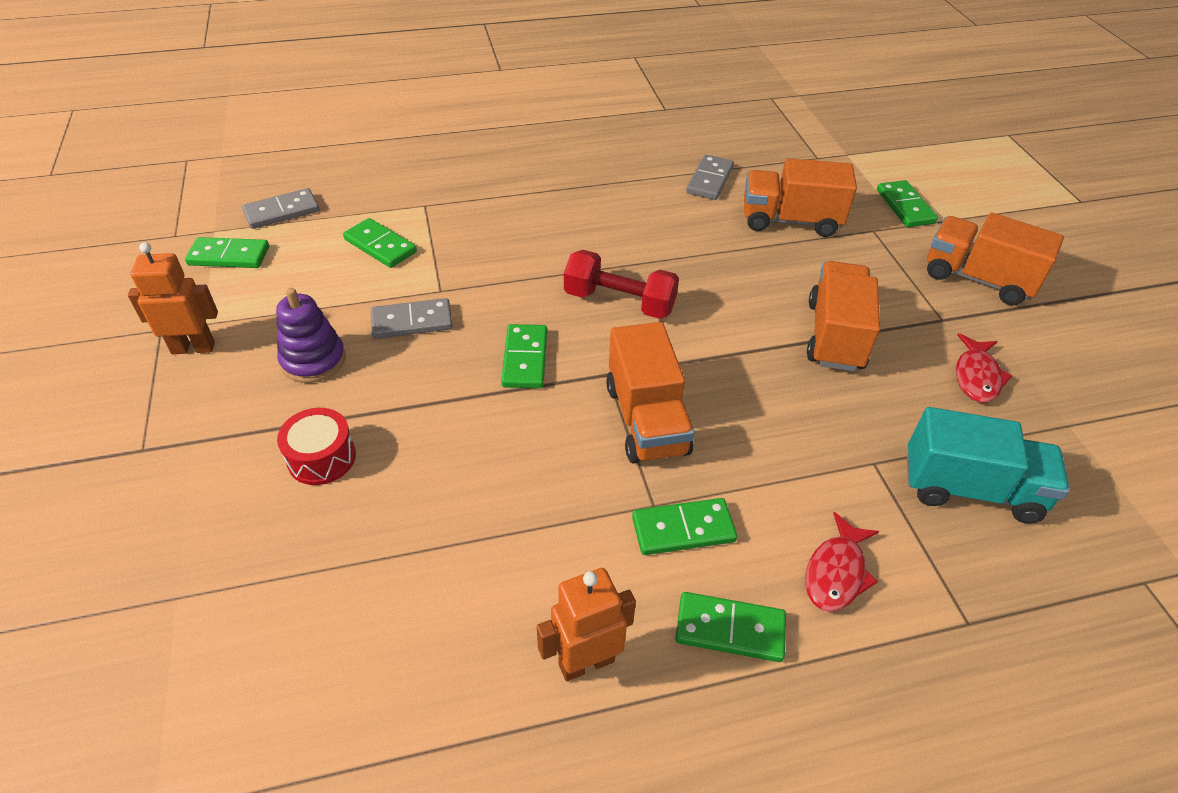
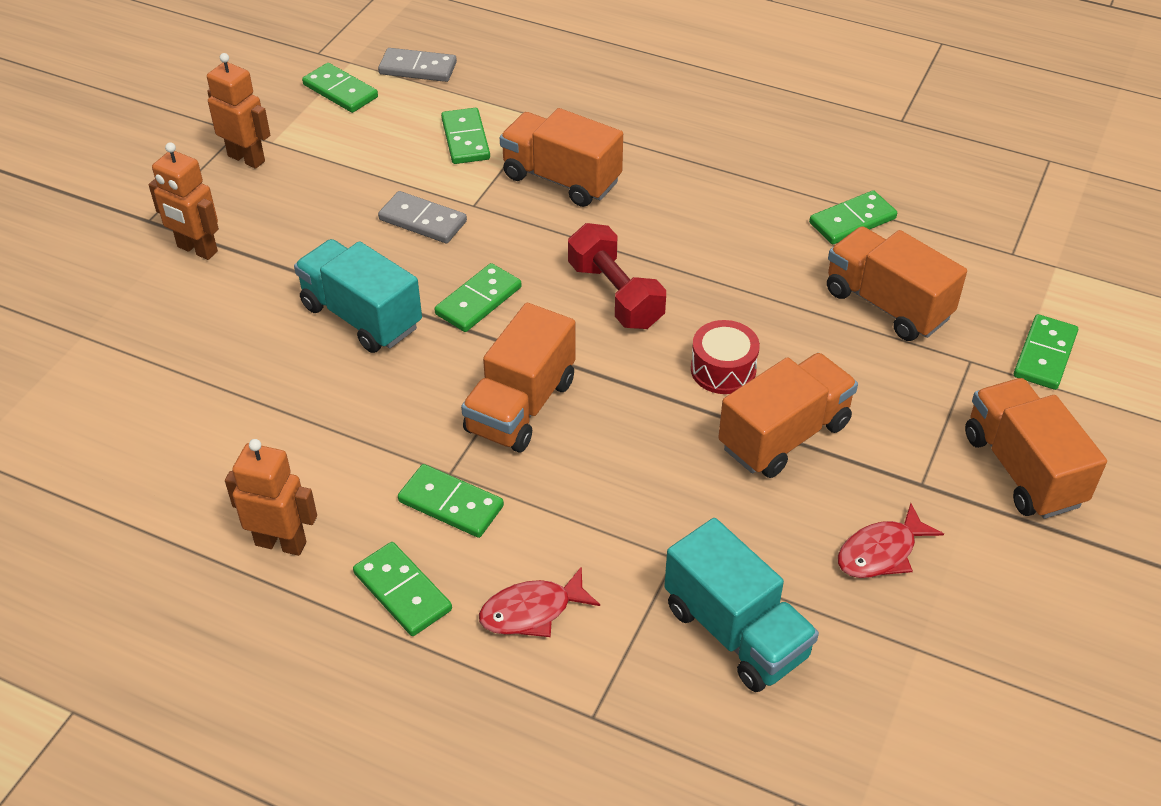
camera: 40 degrees right, 0 degrees up
(223, 449) = (197, 249): none -> orange robot
(313, 360) = (319, 214): purple stacking toy -> none
(321, 458) = (253, 293): red drum -> red drum (723, 369)
(443, 423) = (361, 316): none -> turquoise truck
(488, 241) = (561, 179): none -> orange truck
(709, 180) = (852, 221): grey domino -> green domino

